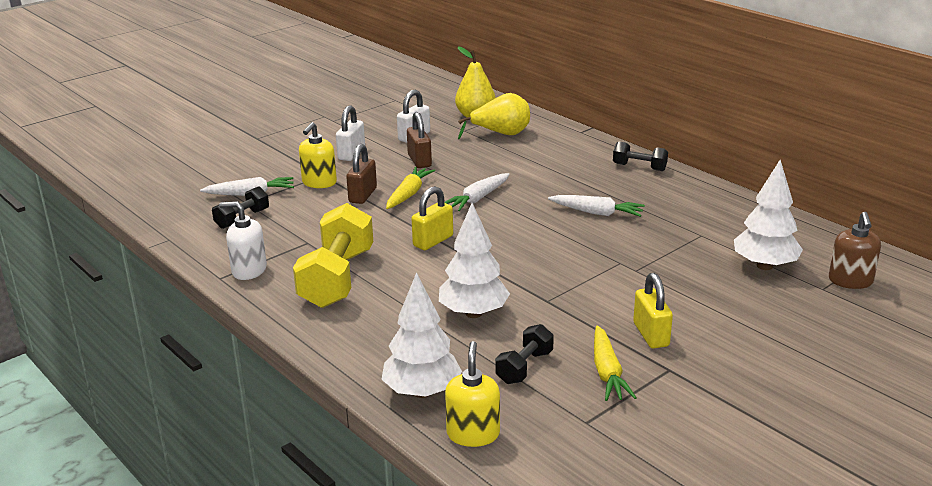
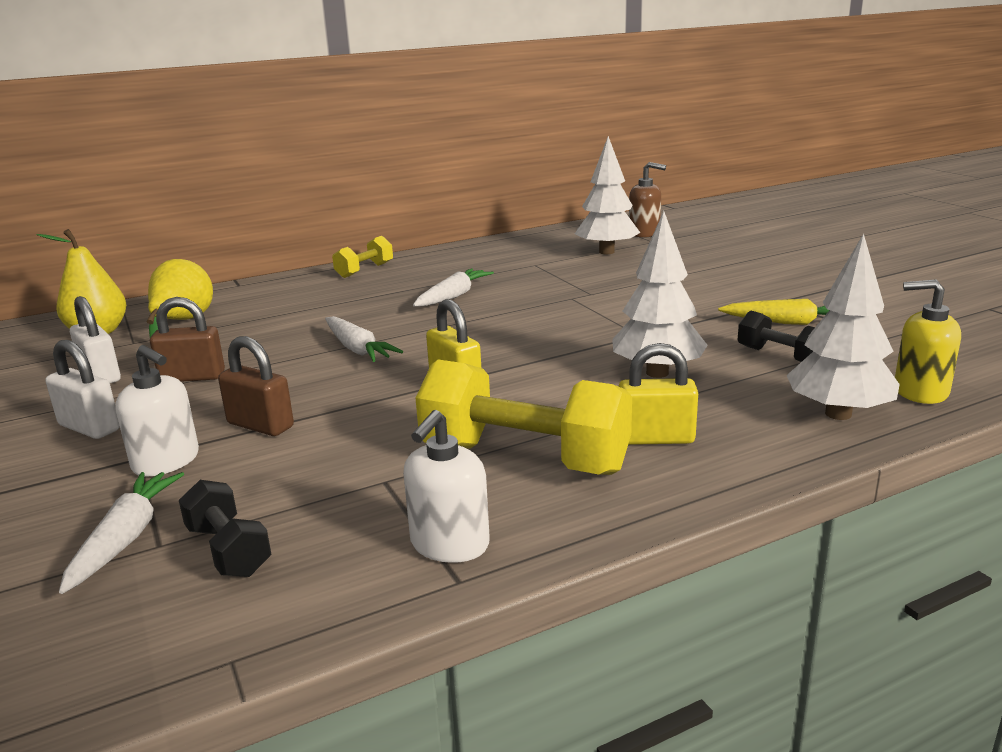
camera: 75 degrees left, 5 degrees down
(319, 183) = (166, 462): yellow soap dispenser -> white soap dispenser
(409, 194) = (295, 391): yellow carrot -> none
(639, 167) = (364, 270): black dumbbell -> yellow dumbbell
(651, 335) = (719, 300): yellow padlock -> yellow padlock (655, 438)

